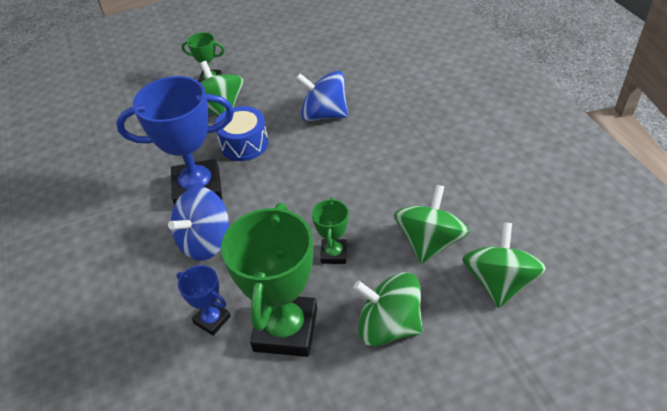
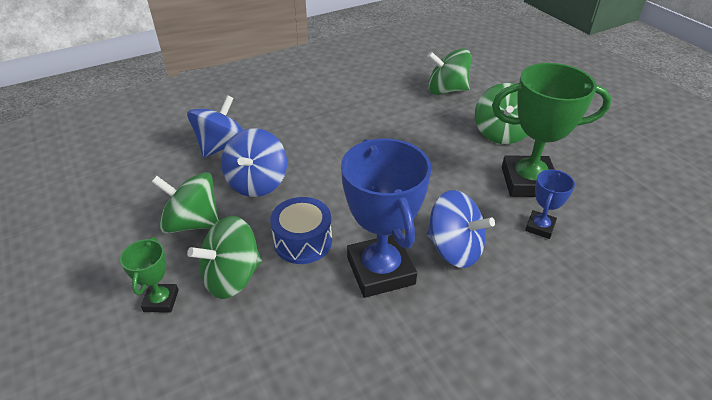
camera: 100 degrees left, 5 degrees down
(333, 254) = (444, 162): green trophy -> none
(382, 89) = (221, 146): none -> blue spinning top
(429, 242) = (419, 117): green spinning top -> green spinning top (193, 223)

